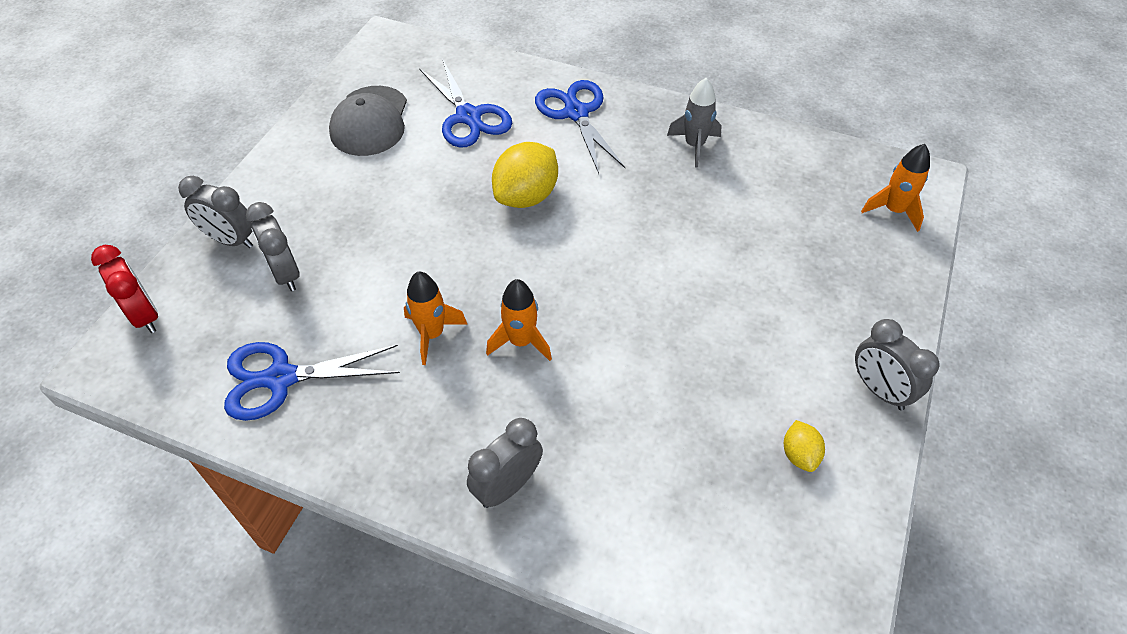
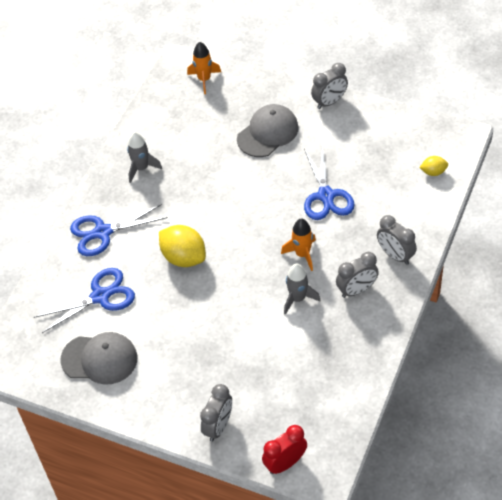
camera: 85 degrees left, 0 degrees up
(281, 378) = (332, 373): blue scissors -> blue scissors (326, 196)
(285, 274) = (249, 386): grey clock -> grey clock (356, 290)
(432, 334) = (298, 299): orange rocket -> grey rocket
(786, 295) = (268, 133): none -> grey cap
(799, 455) = (369, 137): yellow lemon -> yellow lemon (433, 172)

